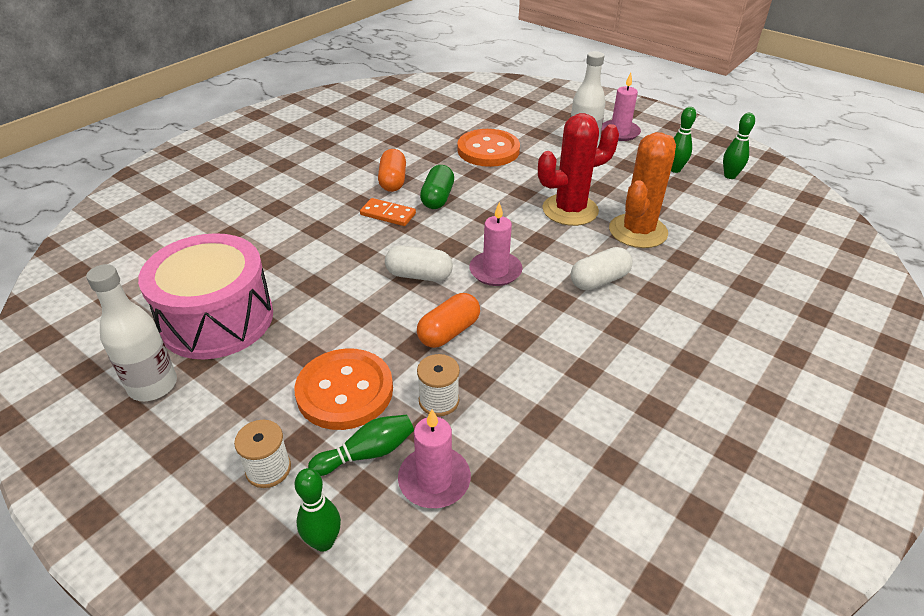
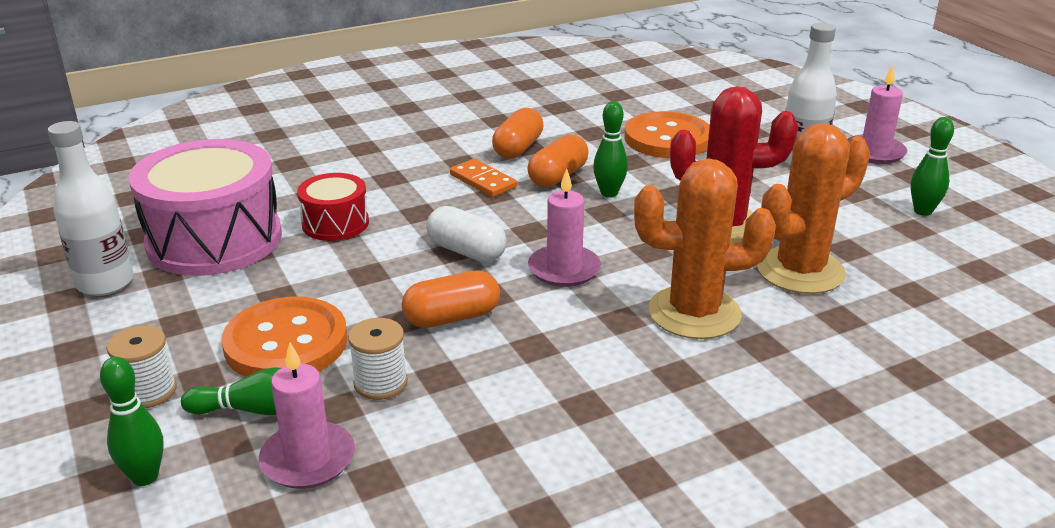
camera: 25 degrees right, 10 degrees down
(304, 278) = (335, 223): none -> red drum
(437, 198) = (558, 176): green capsule -> orange capsule
(599, 280) = (694, 313): white capsule -> orange cactus
(730, 176) = (1007, 236): green bowling pin -> green bowling pin (609, 193)

